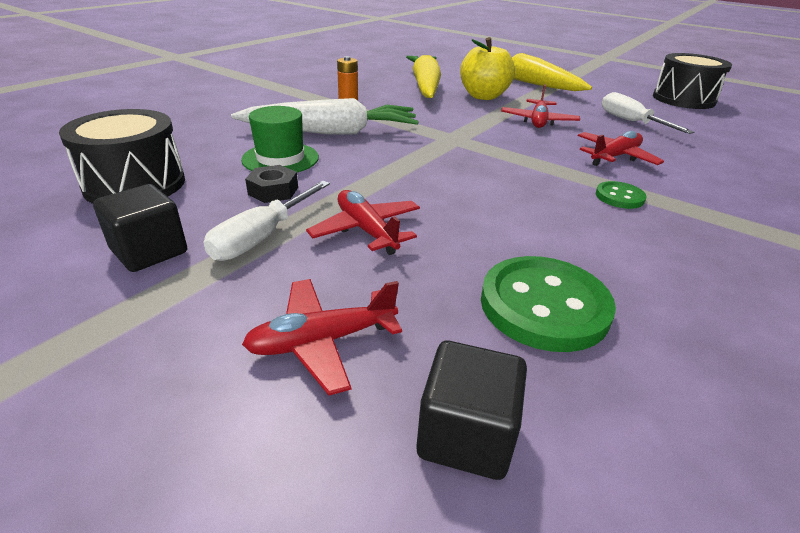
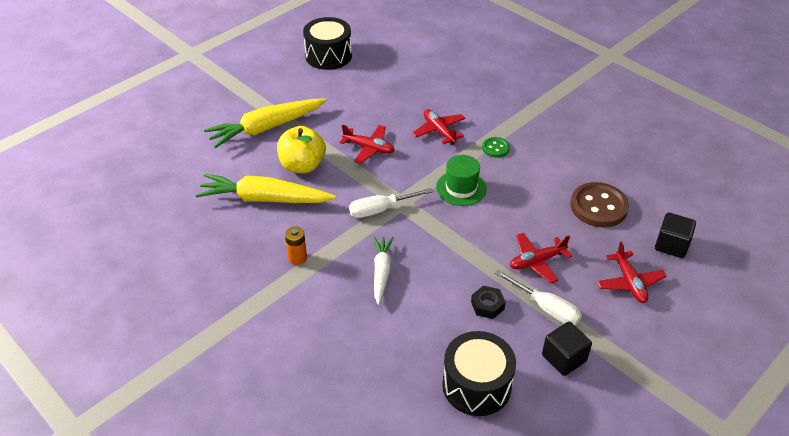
camera: 80 degrees left, 10 degrees up
(280, 158) = (434, 303): green hat -> green hat (461, 188)
(332, 132) = (381, 272): white carrot -> white carrot, size x0.59
(544, 306) = (598, 207): green button -> brown button
(631, 122) = (375, 101): white screwdriver -> white screwdriver (381, 209)

